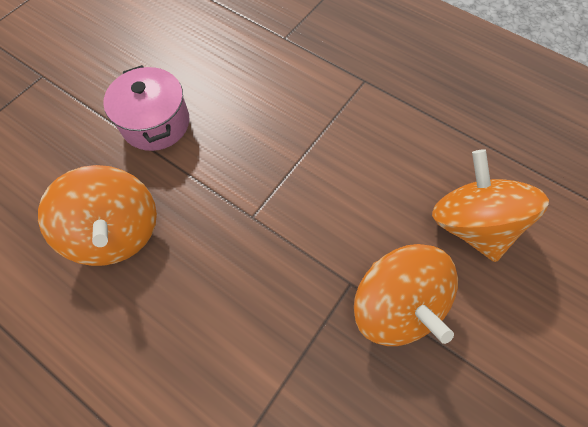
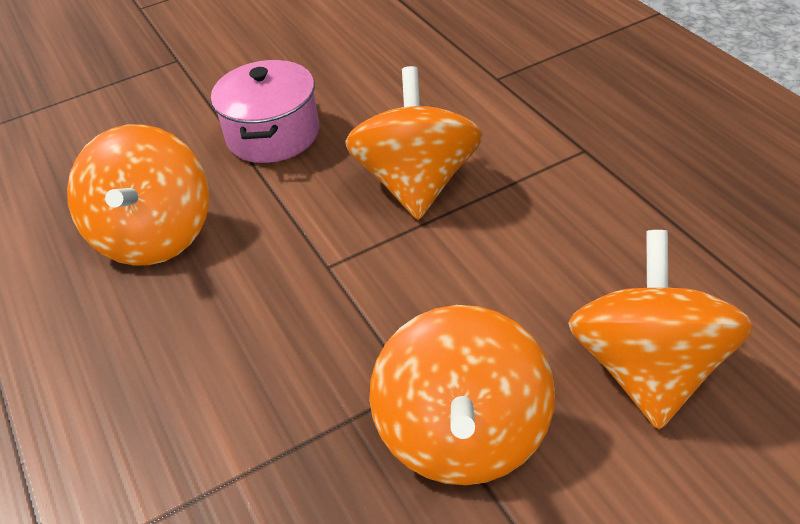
camera: 30 degrees right, 20 degrees down
(276, 135) = (417, 184): none -> orange spinning top

